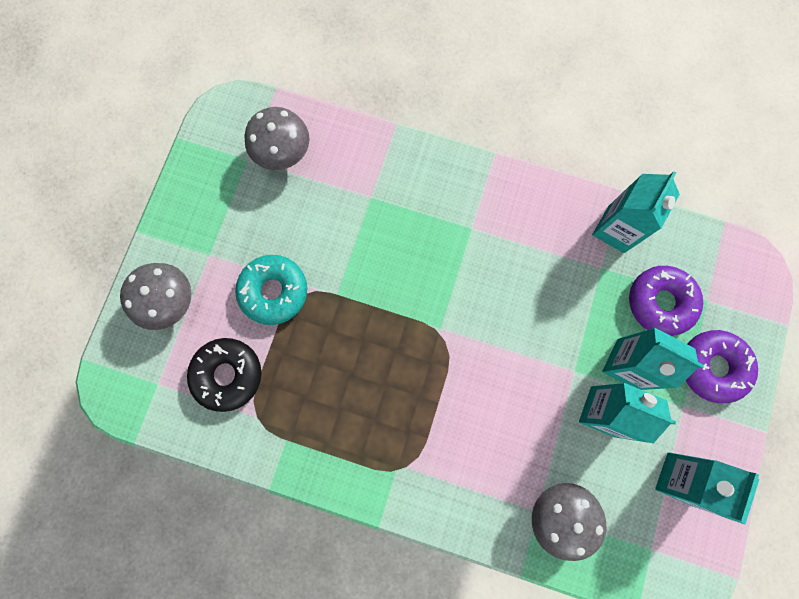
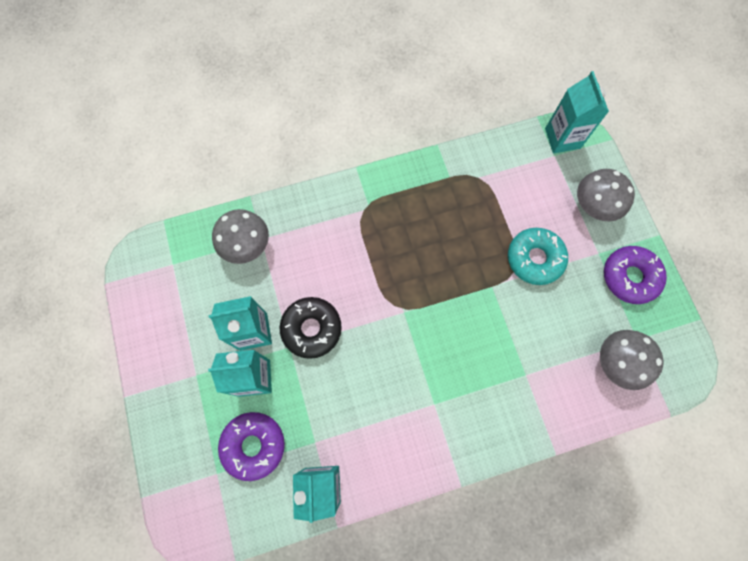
camera: 145 degrees right, 5 degrees down
(227, 375) = (517, 188): black donut -> black donut (311, 329)
(679, 478) = (175, 321): turquoise carton -> turquoise carton (562, 138)
(712, 367) = (188, 420): purple donut -> purple donut (630, 277)

